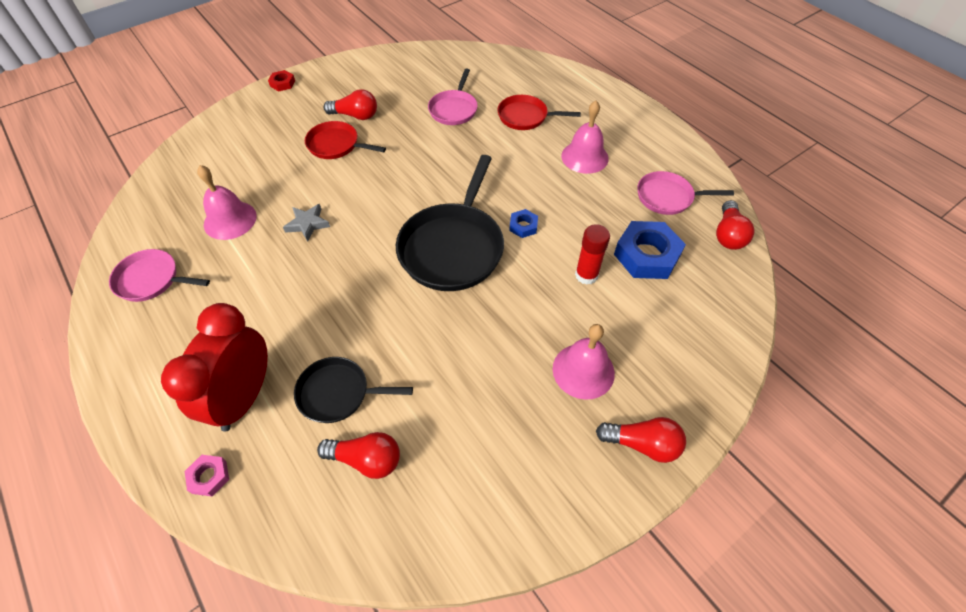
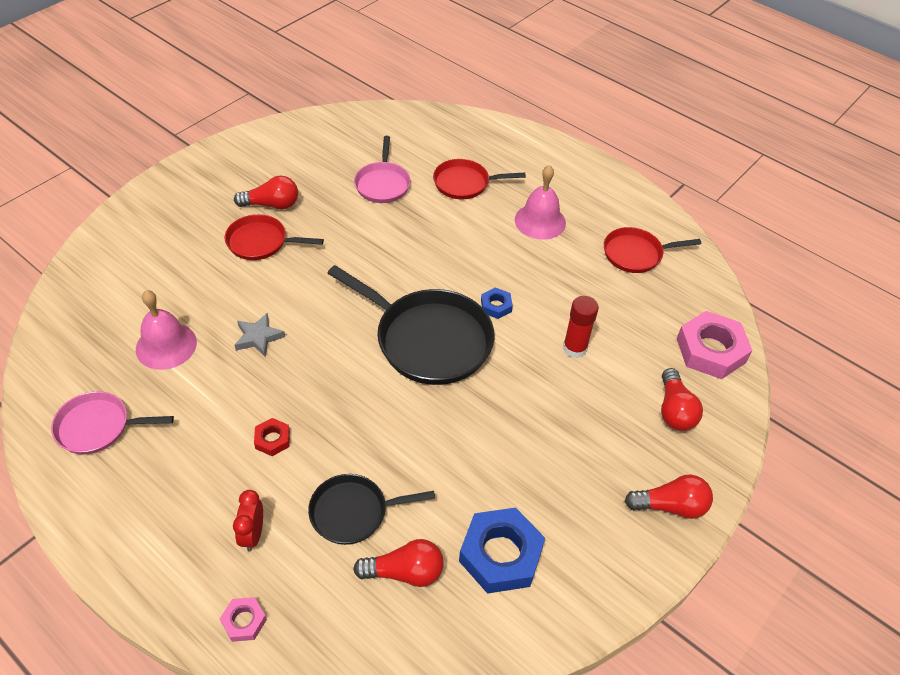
camera: 15 degrees left, 5 degrees down
(244, 397) = (253, 534): red clock -> red clock, size x0.46
(282, 83) = (171, 176): red nut -> red nut (272, 439)
(453, 247) = (428, 340): black pan -> black pan turned 60 degrees counterclockwise
(583, 370) = (596, 445): pink bell -> none
(646, 255) = (629, 318): blue nut -> blue nut (500, 555)
(667, 197) = (636, 254): pink pan -> red pan
(720, 297) = (710, 350): none -> pink nut
(728, 235) = (704, 285): red light bulb -> red light bulb (674, 410)

